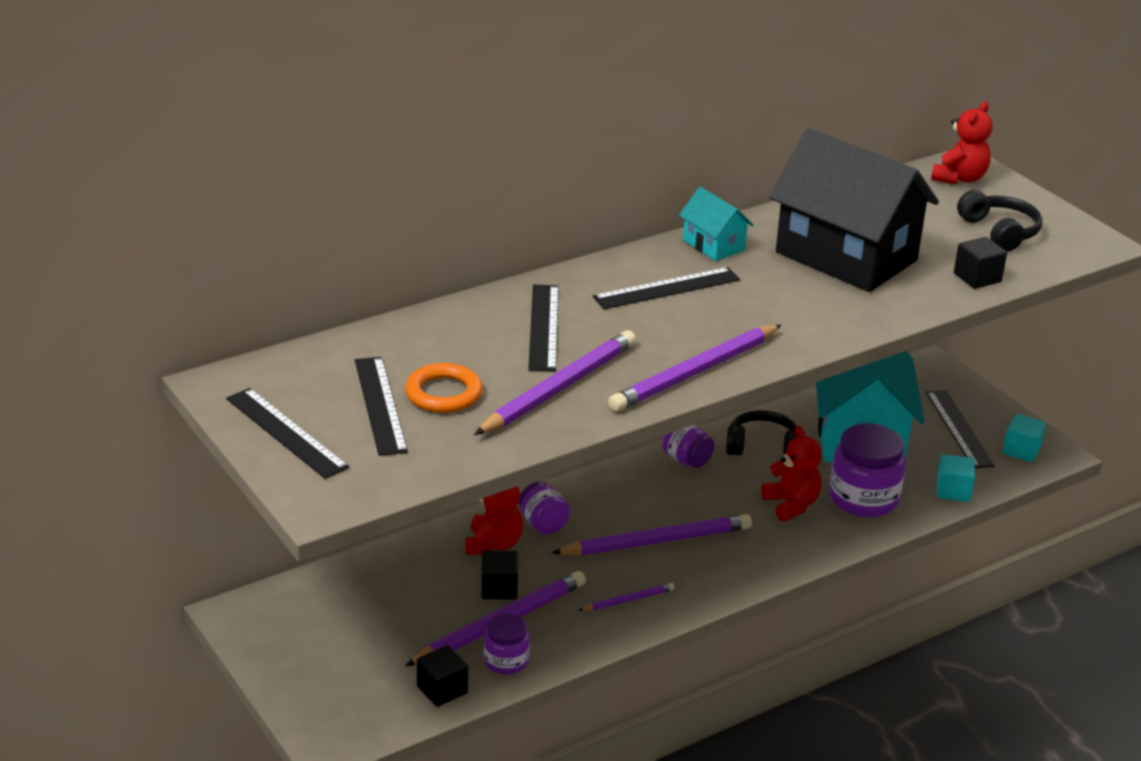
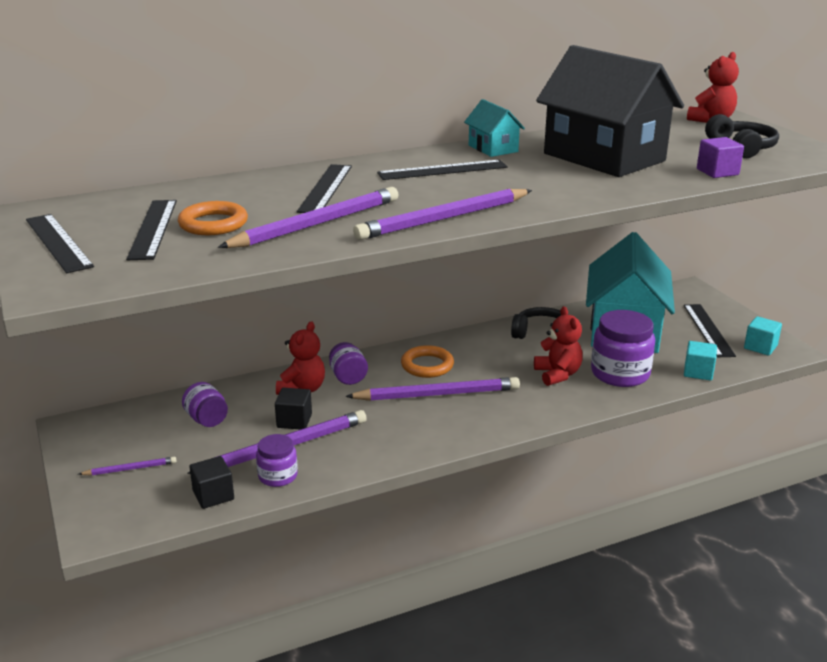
camera: 10 degrees right, 5 degrees down
(628, 600) = (399, 436): purple pencil -> purple pencil (130, 469)
(633, 501) = (427, 365): none -> orange ring
(687, 460) = (479, 340): purple jar -> purple jar (207, 419)
(977, 278) = (717, 172): black cube -> purple cube

